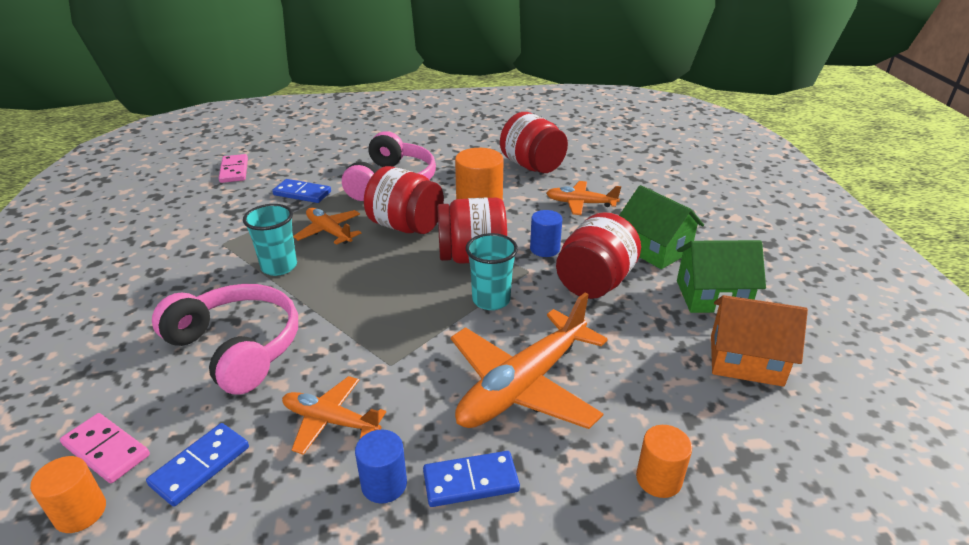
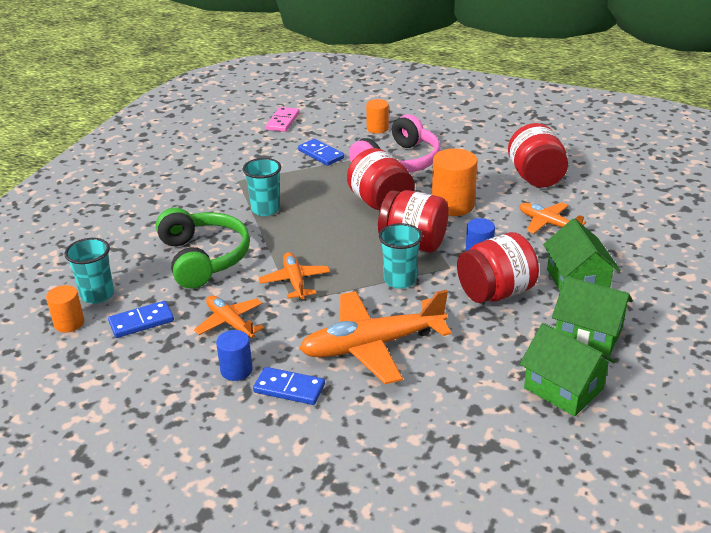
camera: 30 degrees right, 0 degrees up
(106, 450) = (97, 295): pink domino -> turquoise cup
(237, 347) = (204, 258): pink headphones -> green headphones
(329, 231) = (319, 192): orange plane -> orange plane (295, 281)
(658, 479) = (413, 434): orange cylinder -> orange cylinder (377, 128)
(746, 360) = (563, 388): orange house -> green house

